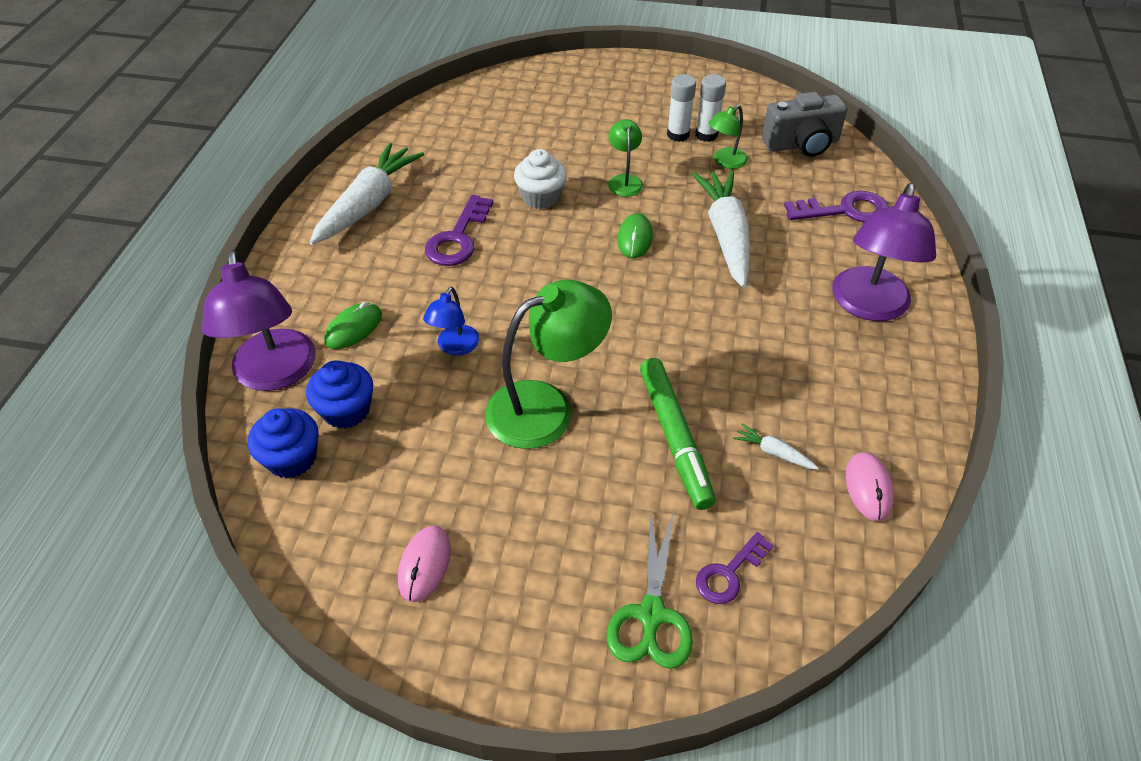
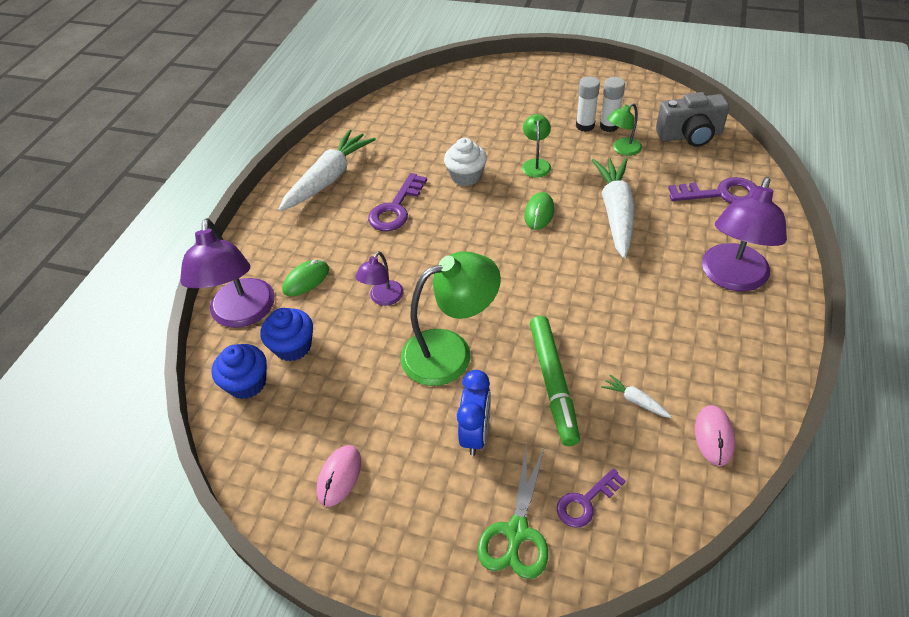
camera: 10 degrees right, 0 degrees up
(455, 347) = (383, 298): blue lamp -> purple lamp
(588, 503) = (476, 434): none -> blue clock

